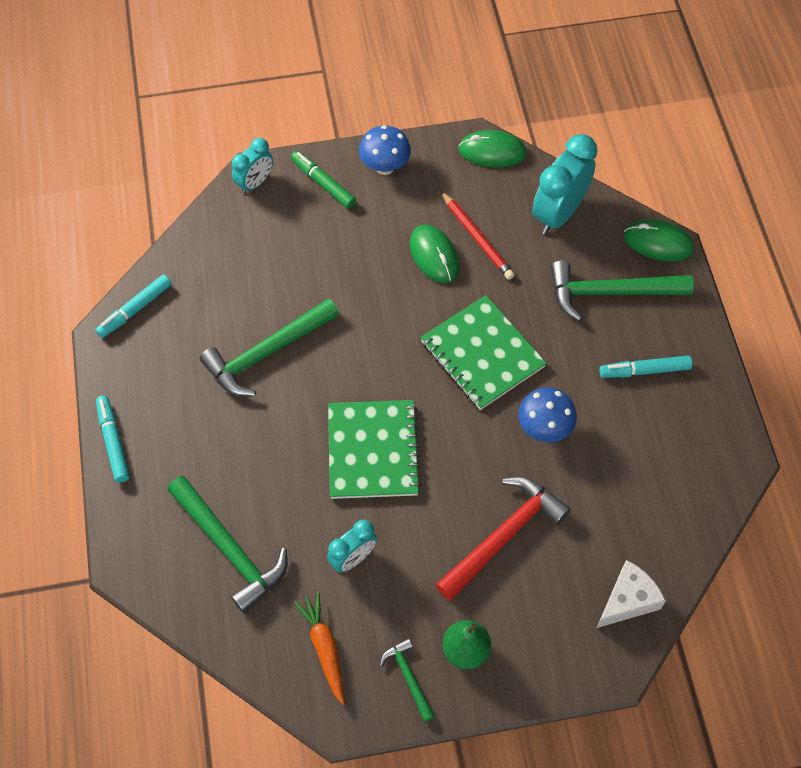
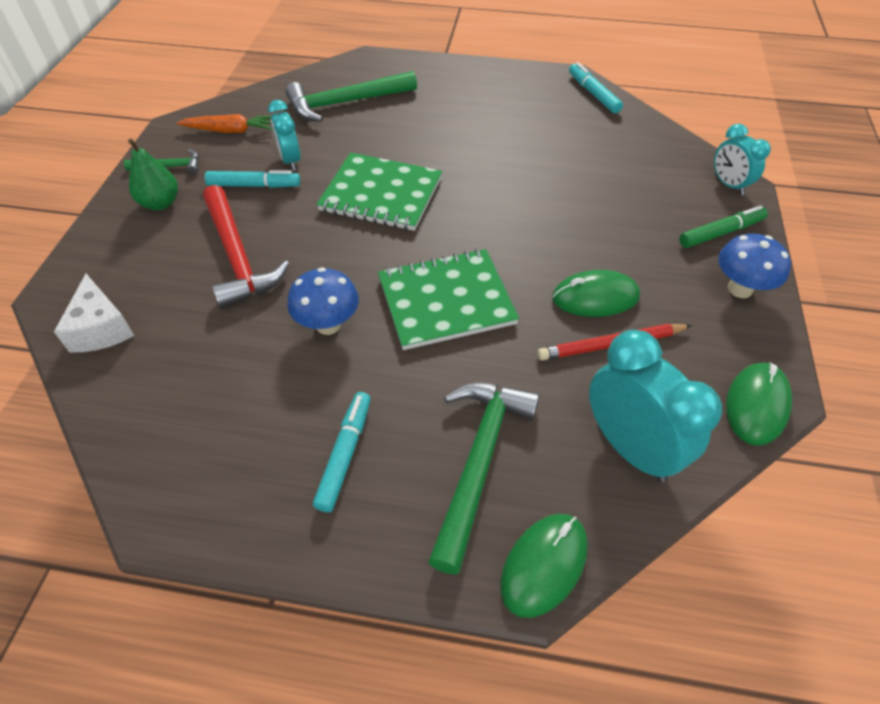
camera: 110 degrees right, 10 degrees down
(113, 442) = (471, 67): turquoise marker -> turquoise marker (254, 185)
(266, 353) = (517, 154): green hammer -> none

